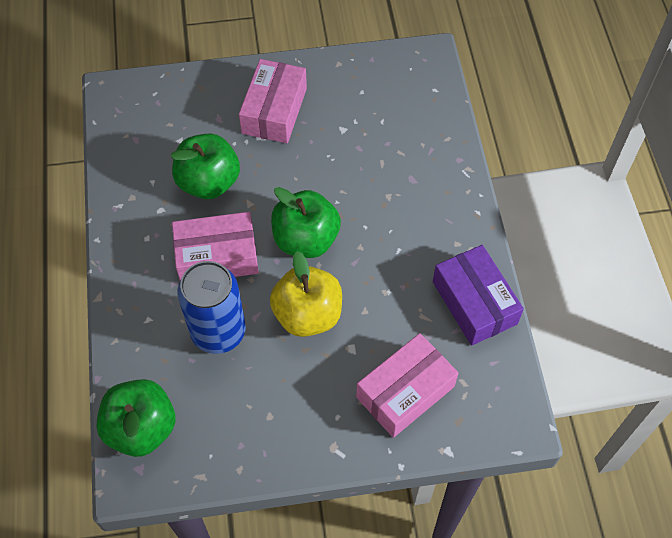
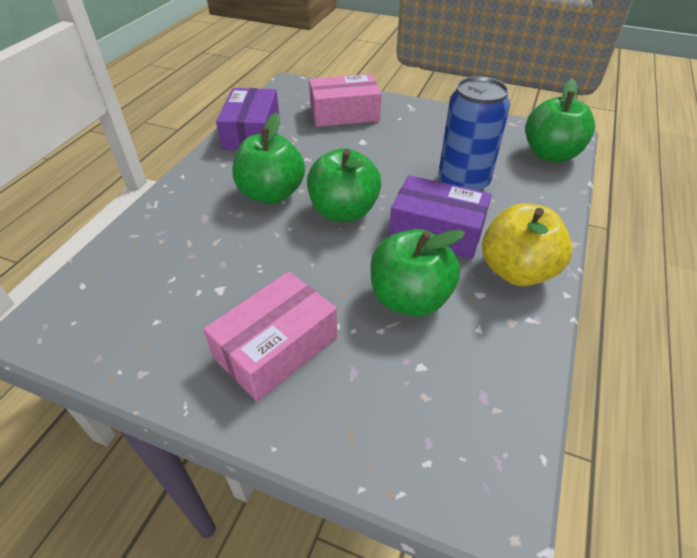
camera: 150 degrees left, 15 degrees down
(217, 256) = (437, 230): pink box -> purple box
(308, 315) = (381, 167): yellow apple -> yellow apple (516, 271)
(381, 229) = (271, 194): none -> green apple

